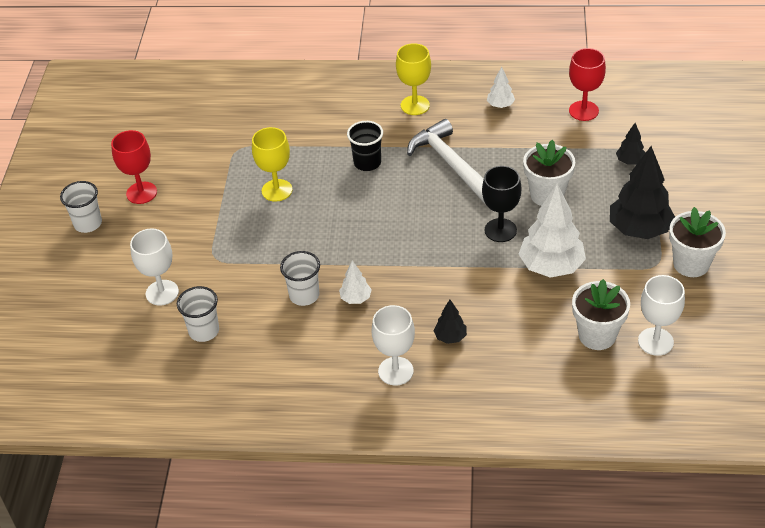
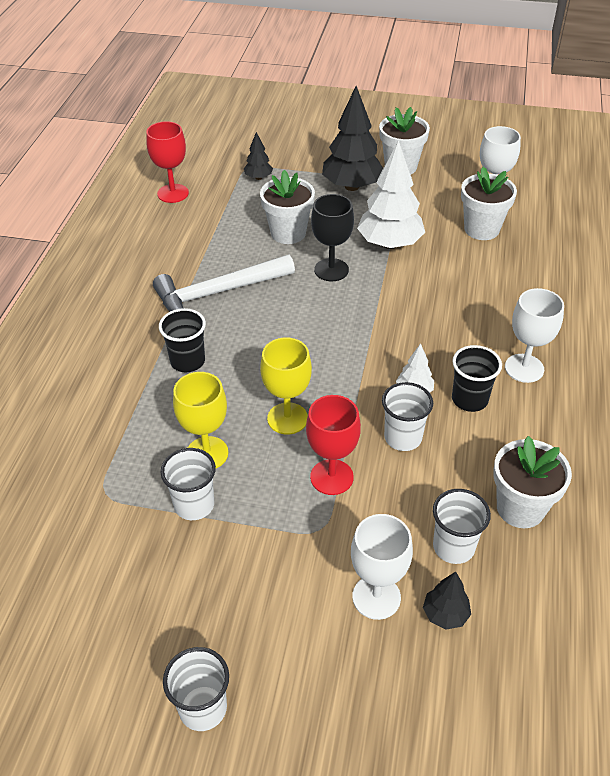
camera: 85 degrees left, 0 degrees up
(141, 193) = (155, 624): red goblet -> red goblet (331, 477)
(231, 192) = (194, 505): none -> white cup
(241, 369) = (520, 508): none -> white flower pot
(351, 334) = (469, 399): none -> black cup
(415, 105) = (102, 311): yellow goblet -> yellow goblet (287, 418)
(450, 337) = (478, 322): black tree -> black tree (445, 614)
(500, 105) = (136, 246): white tree -> none

